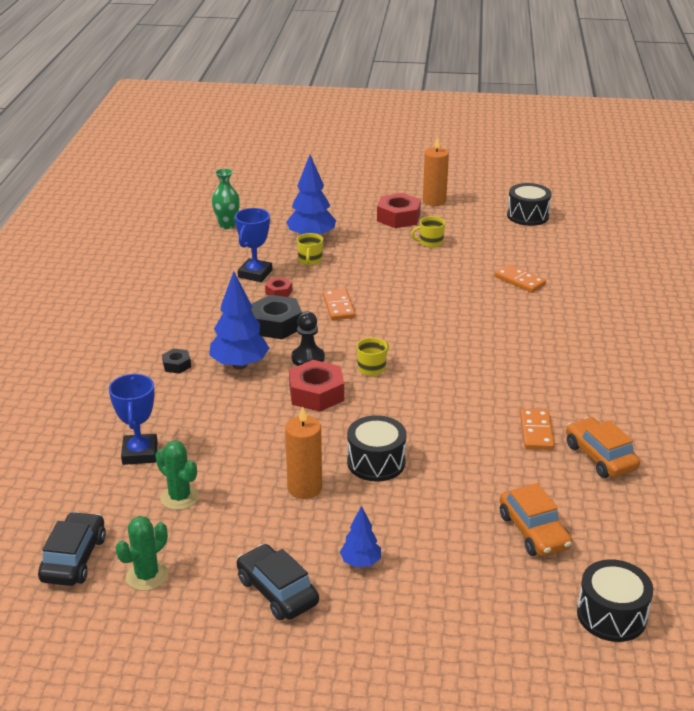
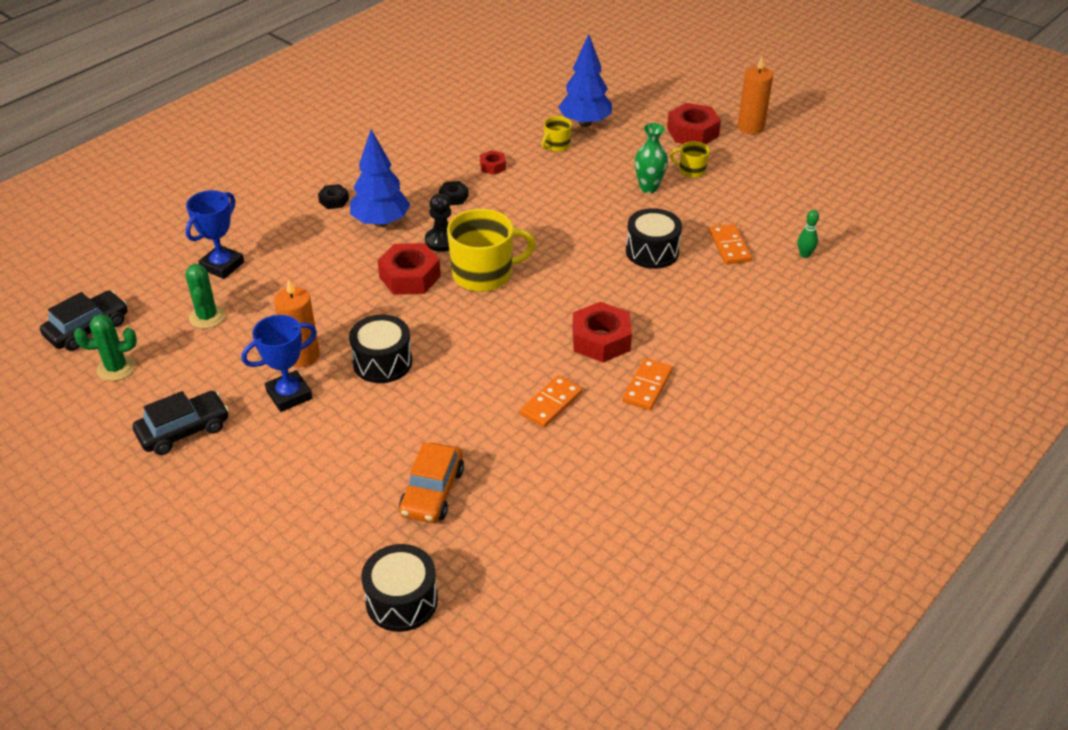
camera: 35 degrees right, 10 degrees up
(227, 225) = (525, 82): green vase -> green vase (648, 187)
(255, 274) = (493, 140): blue trophy -> blue trophy (289, 395)
(276, 324) = (453, 197): black nut -> black nut, size x0.52
(277, 591) = (184, 430): black car -> black car turned 60 degrees clockwise
(338, 307) = (526, 202): orange domino -> orange domino (647, 386)
(360, 562) = (268, 441): blue tree -> none
(372, 368) = (484, 274): yellow mug -> yellow mug, size x2.01
(514, 375) = (601, 340): none -> red nut
(527, 216) = (829, 179): black drum -> black drum (652, 251)
(573, 267) = (804, 254): none -> green bowling pin
(600, 457) = (578, 457): orange car -> none

